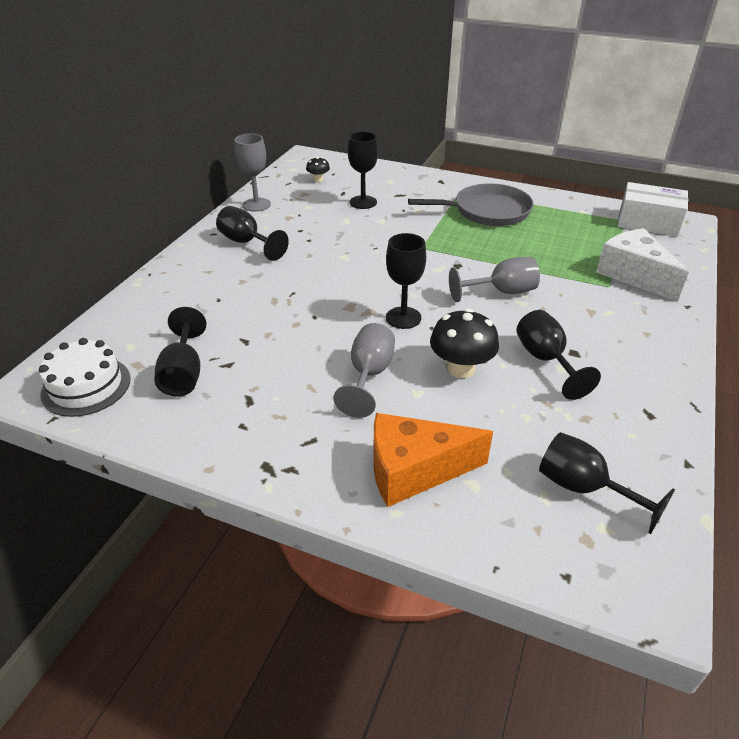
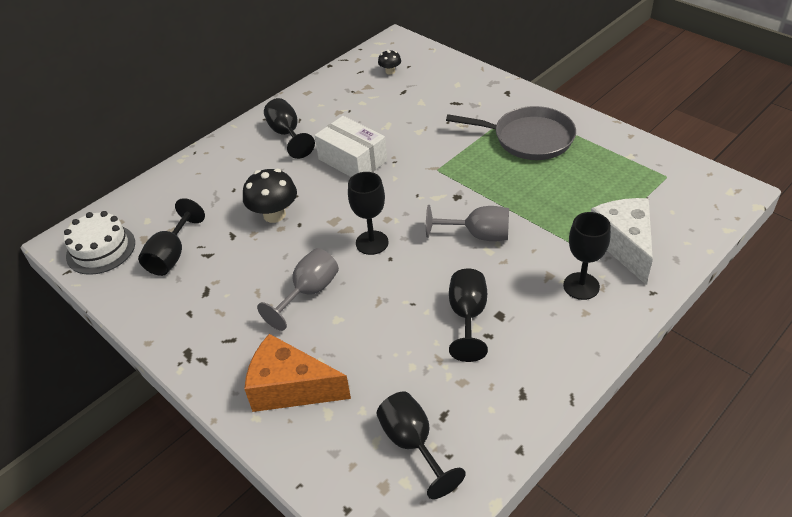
camera: 25 degrees right, 5 degrees up
(256, 204) = (318, 92): grey goblet -> none
(363, 202) = (415, 106): black goblet -> black goblet (581, 286)
(461, 368) = (388, 305): black mushroom -> black mushroom (274, 215)
(648, 222) = (691, 184): white box -> white box (352, 160)

